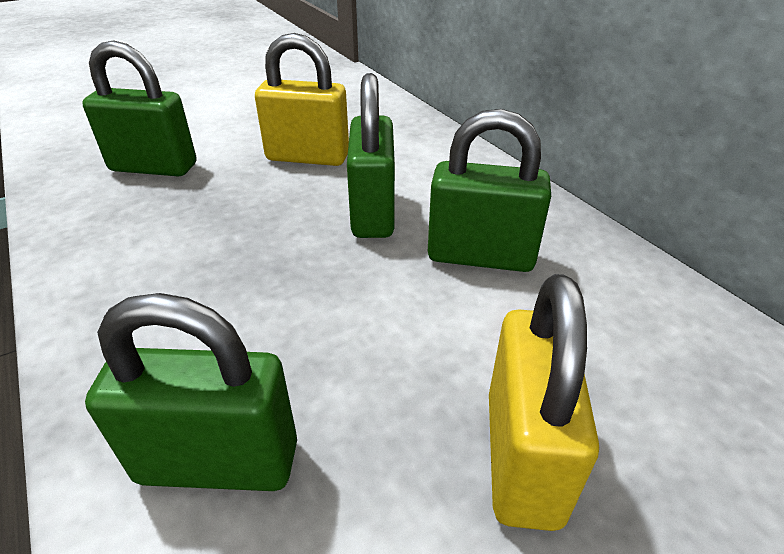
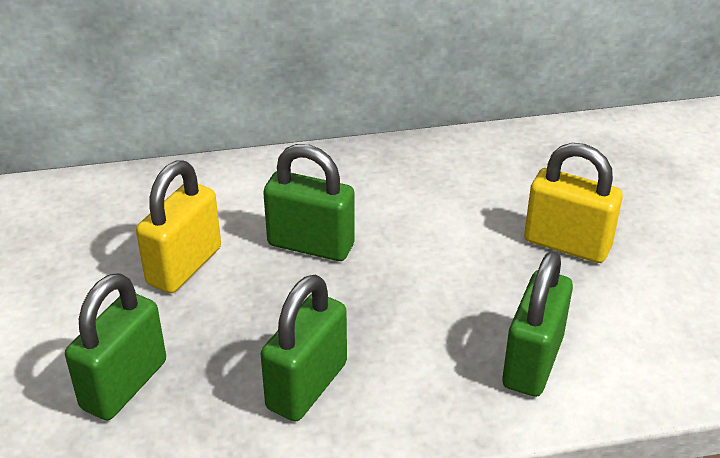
camera: 70 degrees left, 0 degrees up
(480, 256) = (398, 206): green padlock -> green padlock (307, 386)

